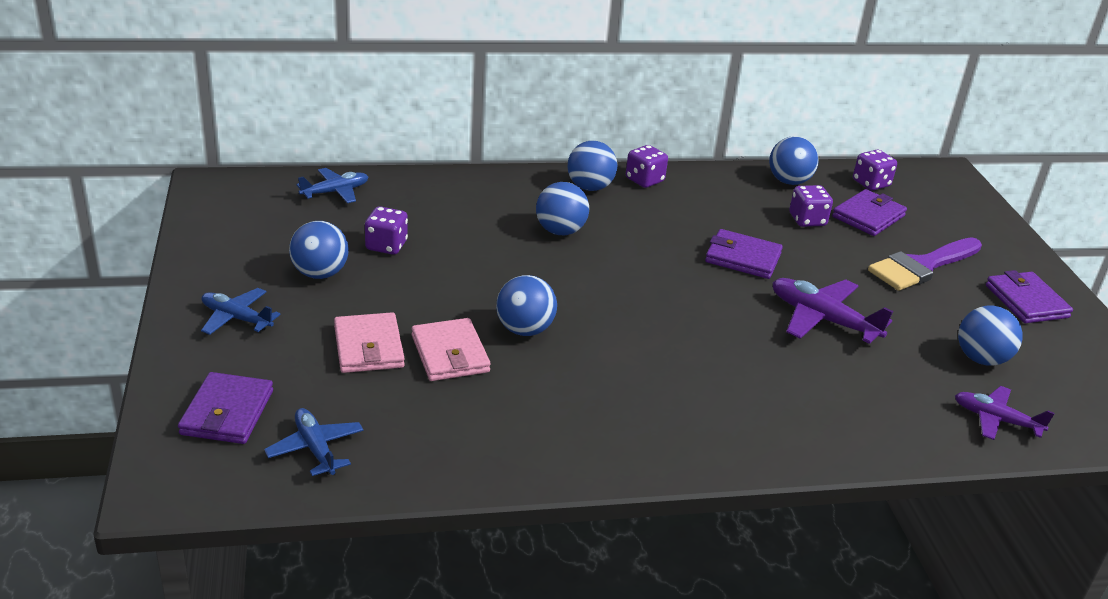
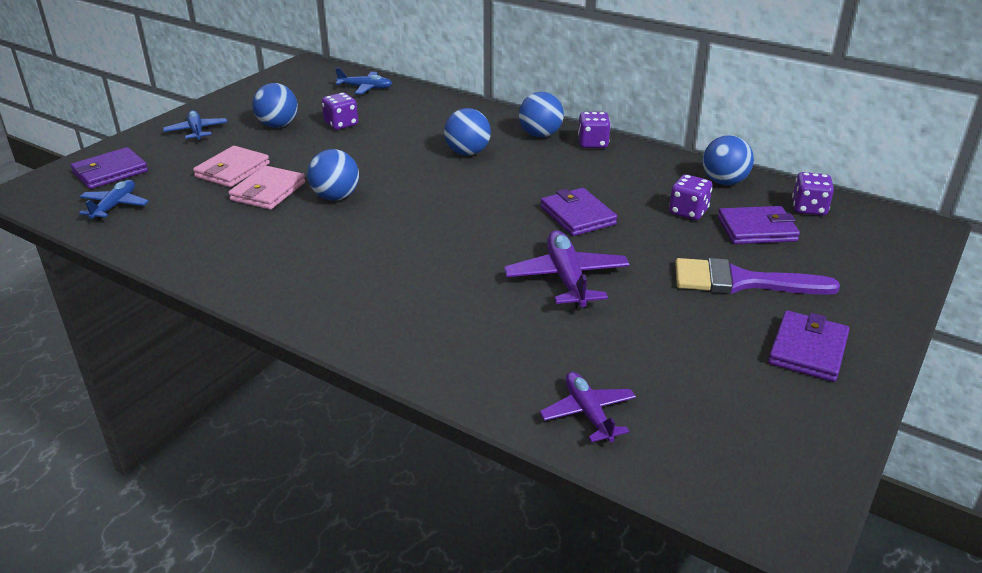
camera: 45 degrees right, 0 degrees up
(981, 359) = (664, 367): blue ball -> none

